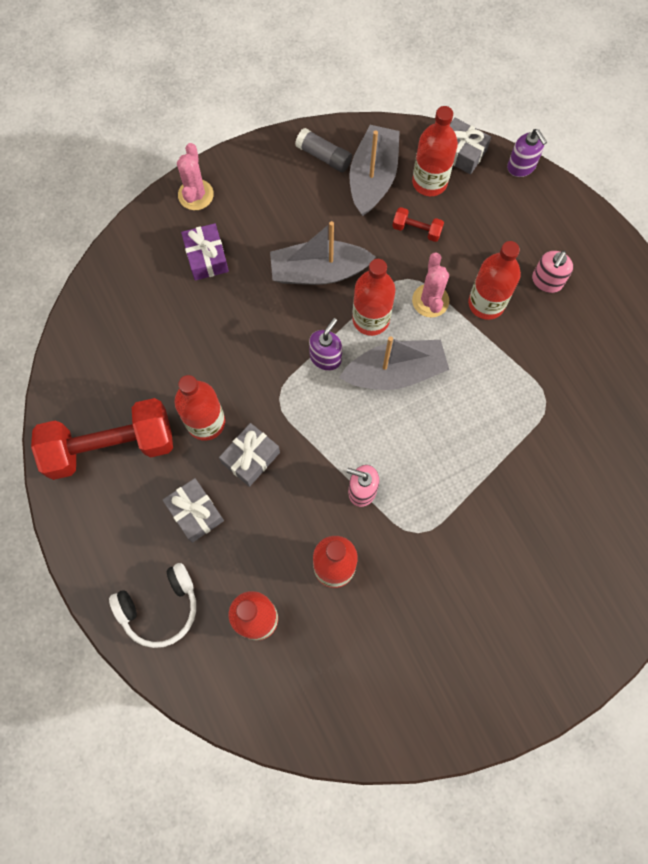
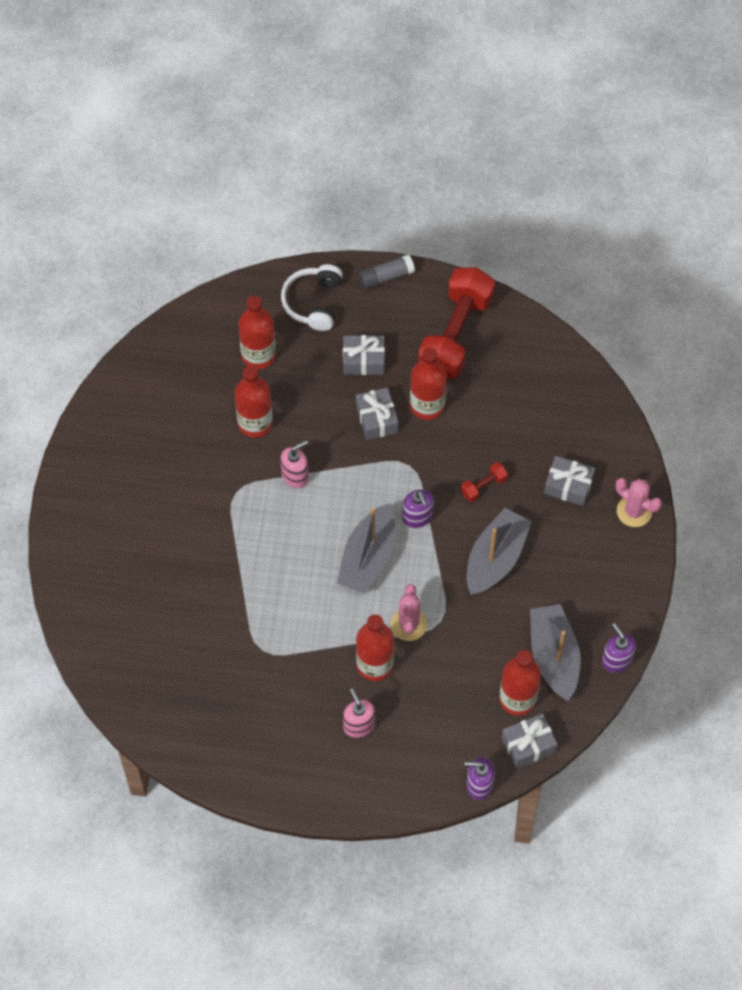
camera: 125 degrees right, 10 degrees down
(206, 257) = (568, 486): purple gift -> grey gift
(324, 156) = (603, 631): grey glue stick -> grey glue stick (386, 277)
(341, 133) = (616, 660): none -> purple soap dispenser
(371, 319) = (425, 570): red bottle -> none
(373, 178) = (554, 656): grey boat -> grey boat turned 150 degrees counterclockwise
(416, 230) = (479, 657): red dumbbell -> red dumbbell (483, 486)
(430, 300) = (408, 624): pink cactus -> pink cactus turned 60 degrees clockwise

